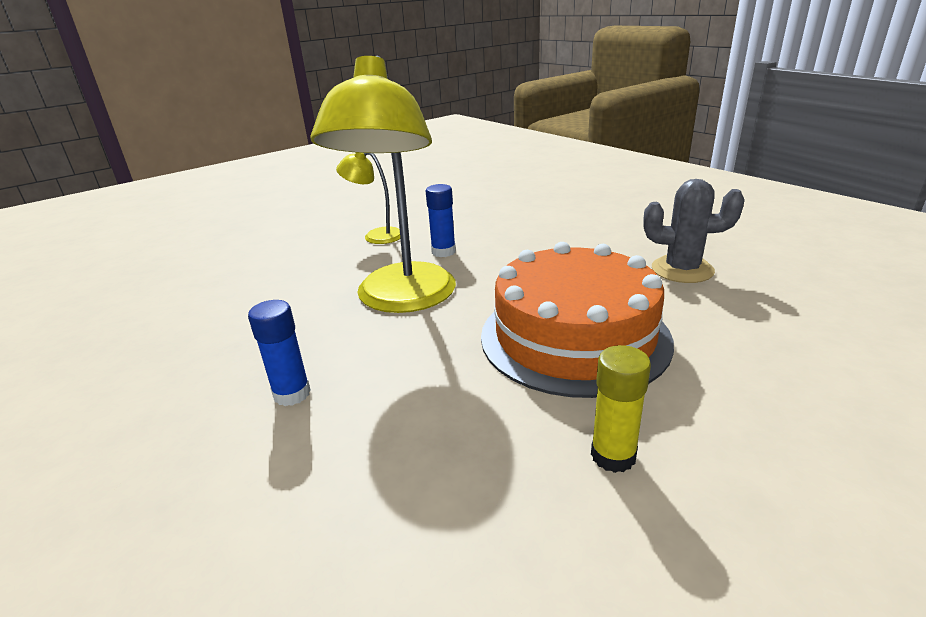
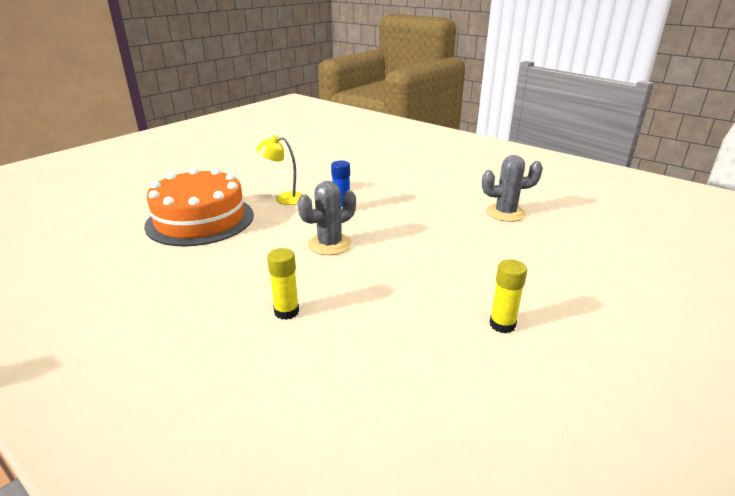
camera: 15 degrees left, 0 degrees up
(292, 394) = (286, 312): blue glue stick -> yellow glue stick
(402, 300) = (329, 244): yellow lamp -> grey cactus
(574, 337) = (455, 260): orange cake -> orange cake (200, 220)

